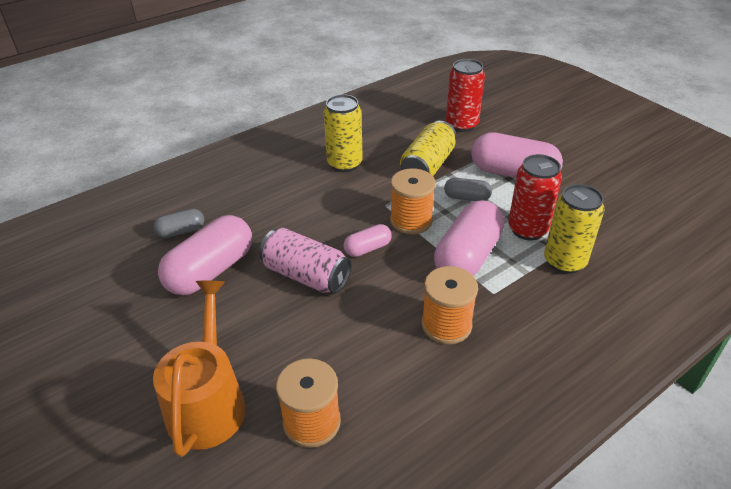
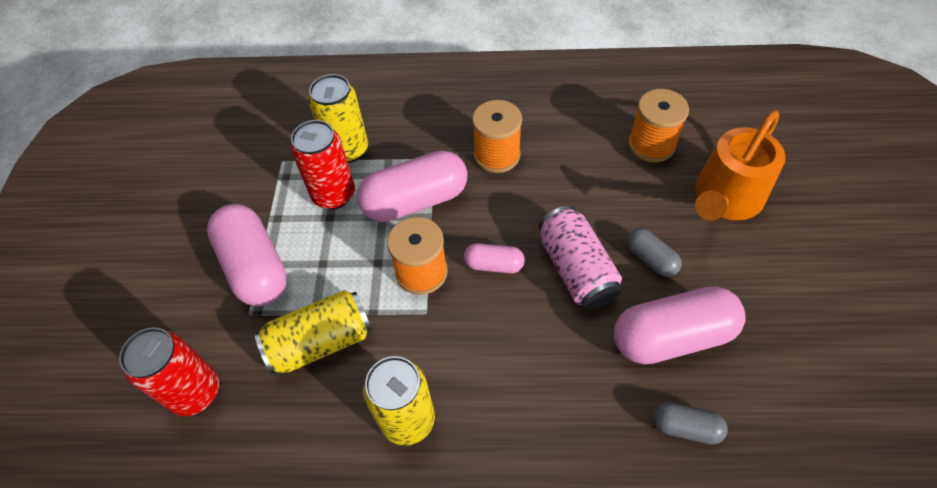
camera: 140 degrees left, 15 degrees up
(467, 197) = (337, 266): grey capsule -> grey capsule (650, 259)

